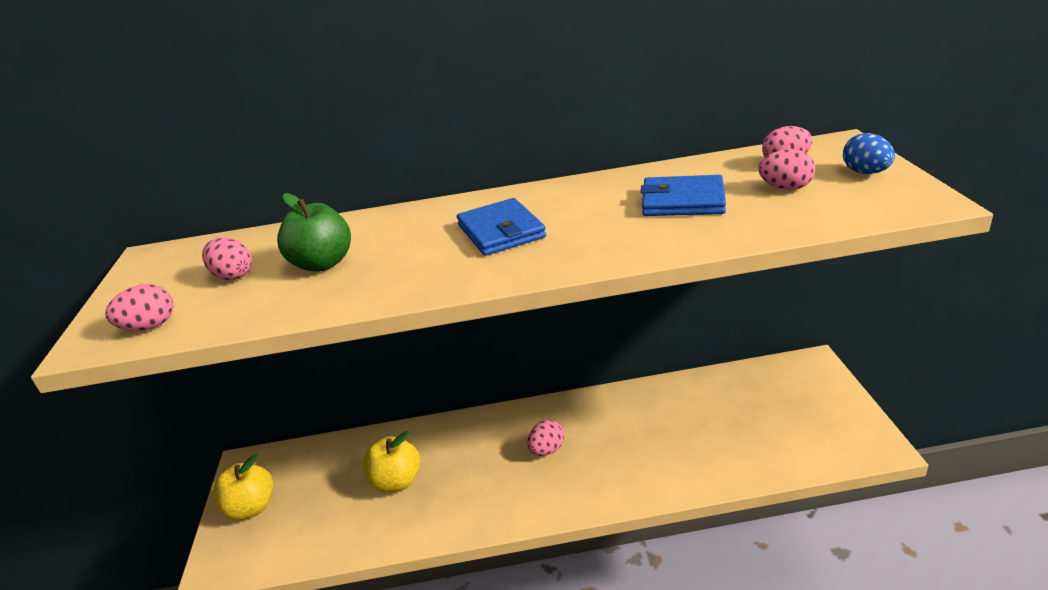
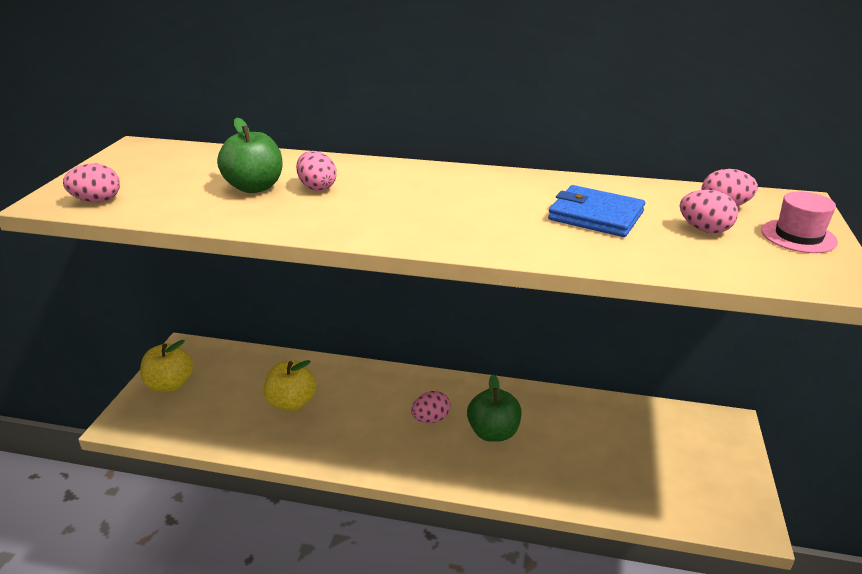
camera: 15 degrees right, 0 degrees up
(233, 276) = (182, 178): pink egg -> pink egg (317, 187)
(501, 231) = (415, 199): blue wallet -> none
(613, 442) = (493, 432): none -> green apple
(865, 172) = (798, 236): blue egg -> pink hat

